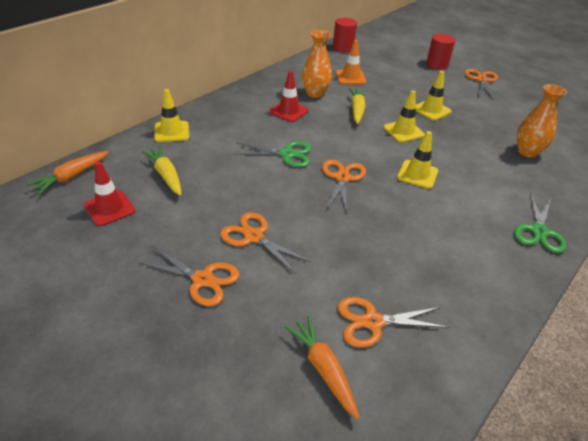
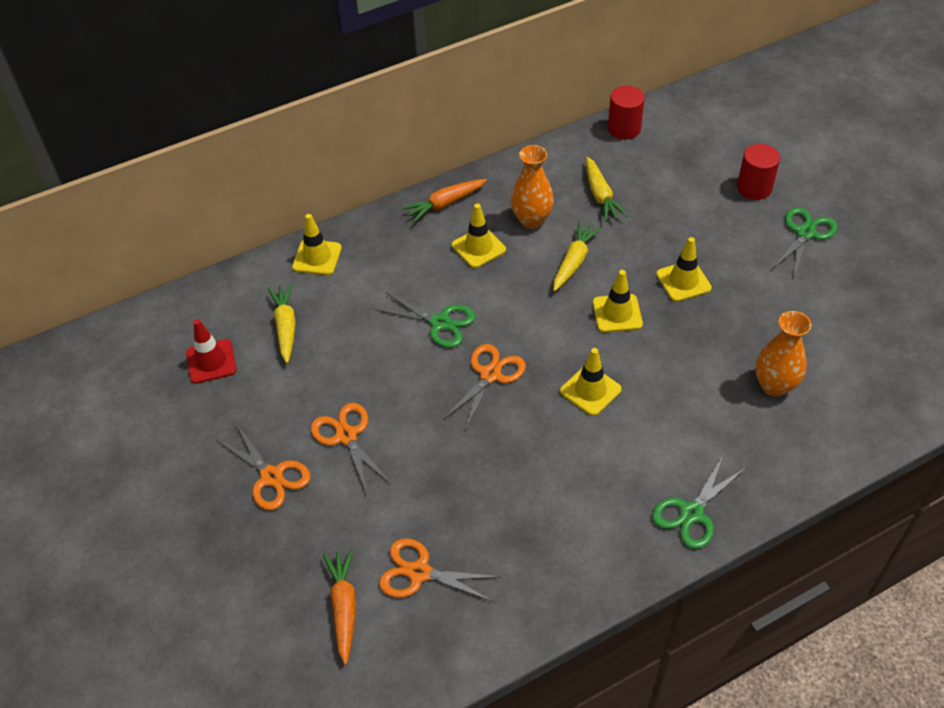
camera: 25 degrees right, 10 degrees up
(71, 177) = (185, 307): orange carrot -> orange carrot (445, 204)
(288, 111) = (478, 247): red traffic cone -> yellow traffic cone
(350, 77) = (600, 195): orange traffic cone -> yellow carrot
(481, 80) = (805, 233): orange scissors -> green scissors

